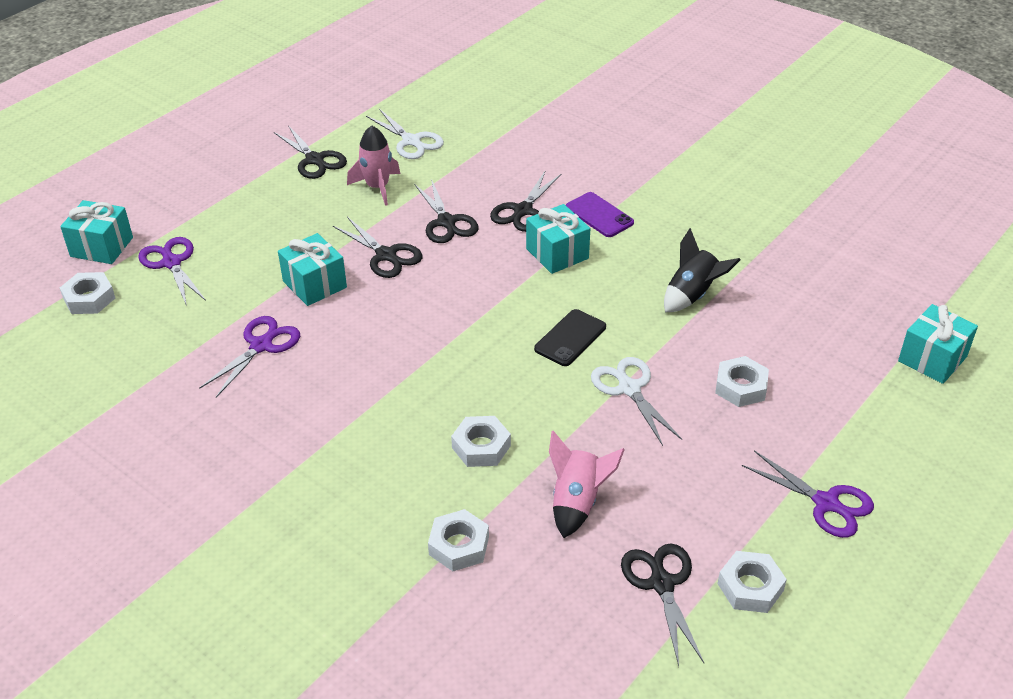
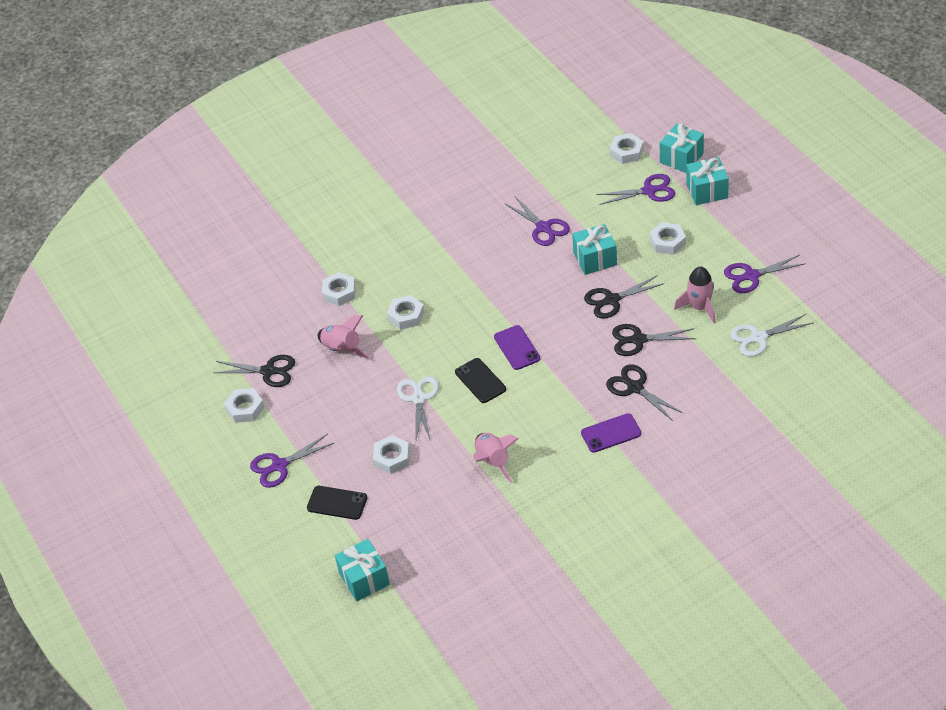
camera: 115 degrees right, 5 degrees up
(269, 230) = (667, 242): none -> white nut
(314, 160) = (751, 276): black scissors -> purple scissors
(499, 318) = (517, 348): none -> purple phone
(557, 253) = (574, 396): turquoise gift -> turquoise gift (707, 191)
(629, 389) = (419, 399): white scissors -> white scissors turned 90 degrees counterclockwise
(692, 295) = (493, 462): black rocket -> pink rocket
(844, 419) = (337, 503): none -> black phone

